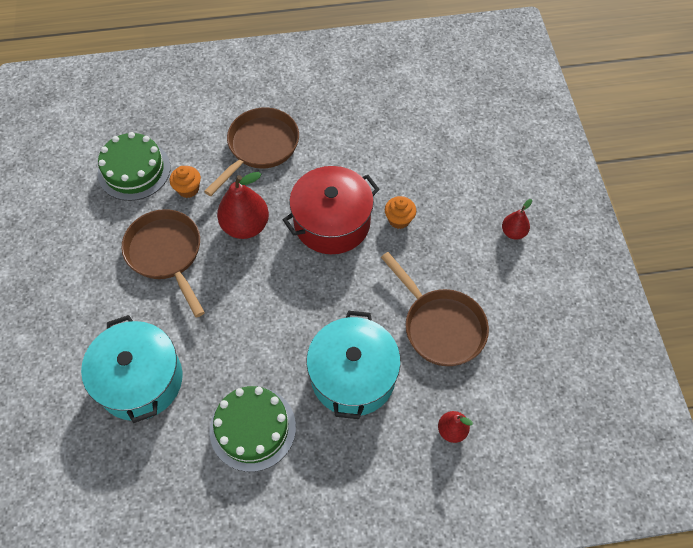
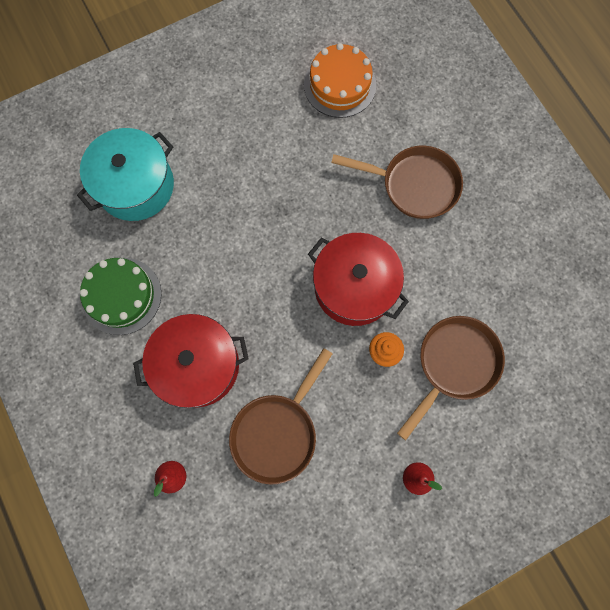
camera: 70 degrees right, 15 degrees up
(134, 170) = (340, 85): green cake -> orange cake
(166, 254) = (262, 152): brown pan -> brown pan (454, 364)
(188, 189) = (338, 140): orange cupcake -> none
(245, 226) = (318, 208): red pear -> none
(353, 376) = (198, 365): turquoise pot -> red pot

